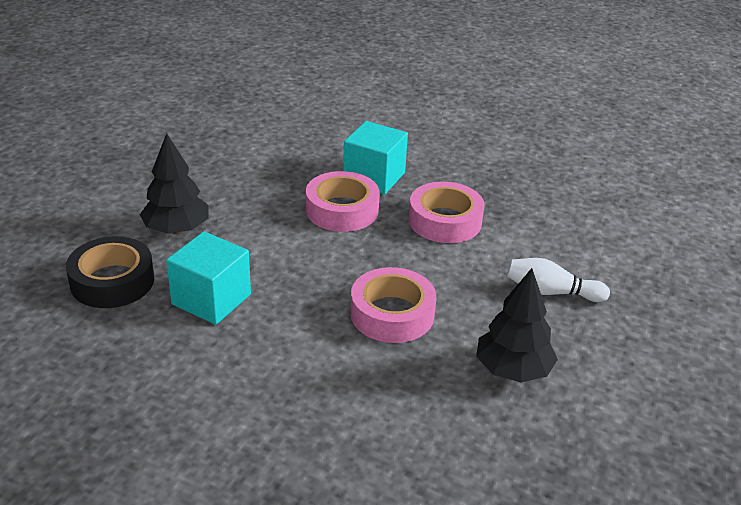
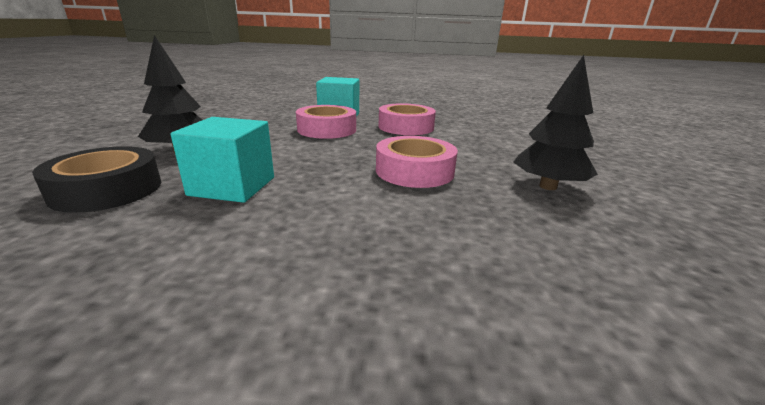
camera: 20 degrees left, 10 degrees down
(551, 292) = (514, 146): white bowling pin -> none

